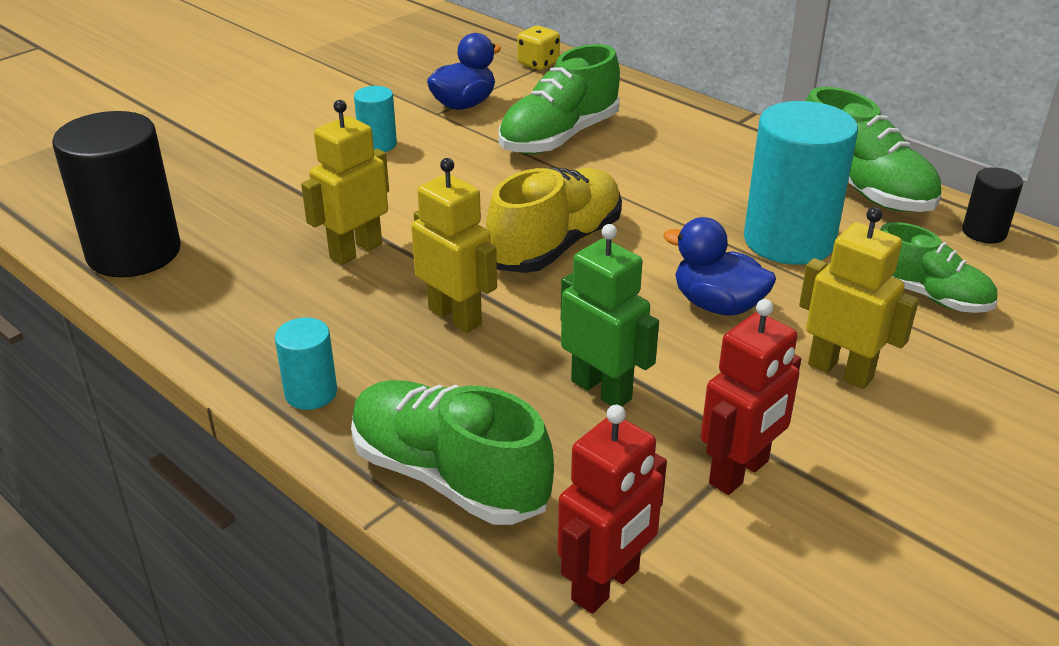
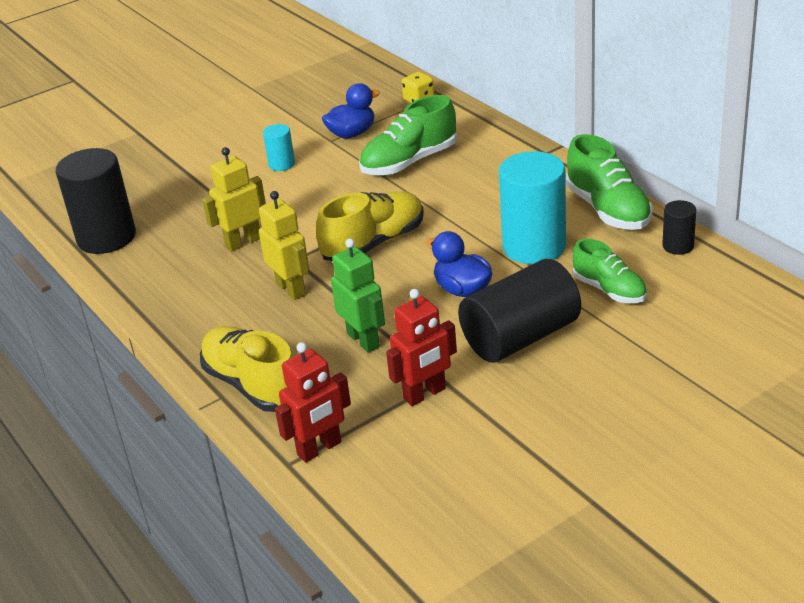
camera: 15 degrees right, 0 degrees up
(311, 393) = (189, 332): turquoise cylinder -> none
(449, 477) = (253, 385): green shoe -> yellow shoe
(840, 371) = (520, 337): yellow robot -> black cylinder

